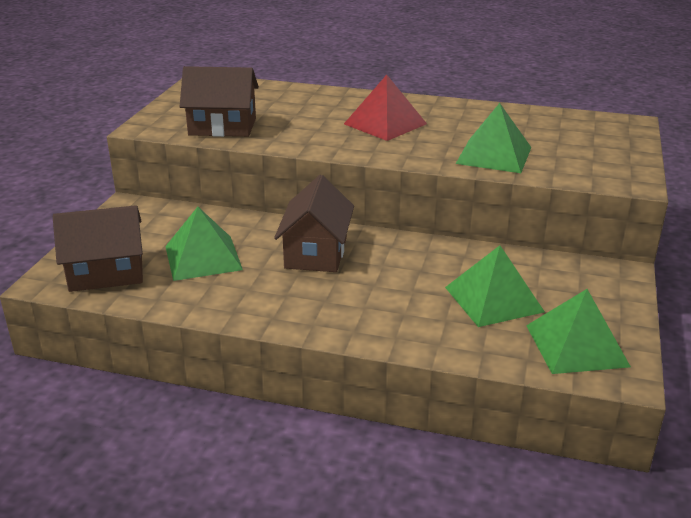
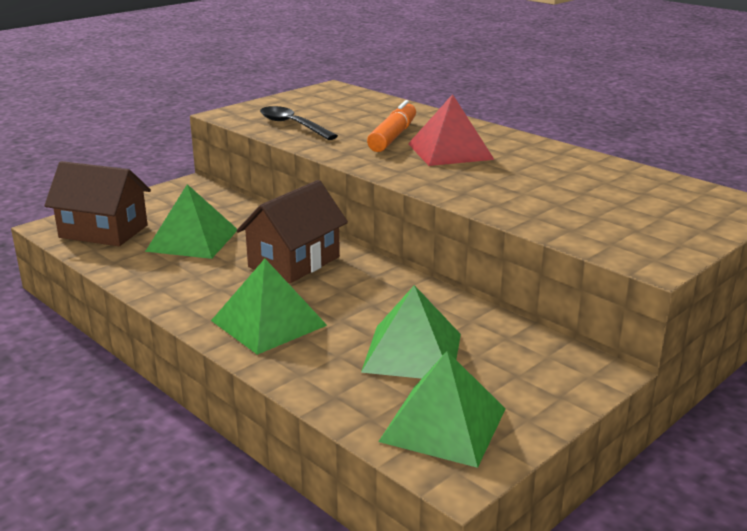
camera: 30 degrees right, 5 degrees down
(222, 127) = (292, 125): brown house -> black spoon
(322, 120) = (393, 136): none -> orange marker
(494, 155) = (523, 201): green pyramid -> green pyramid (268, 323)

